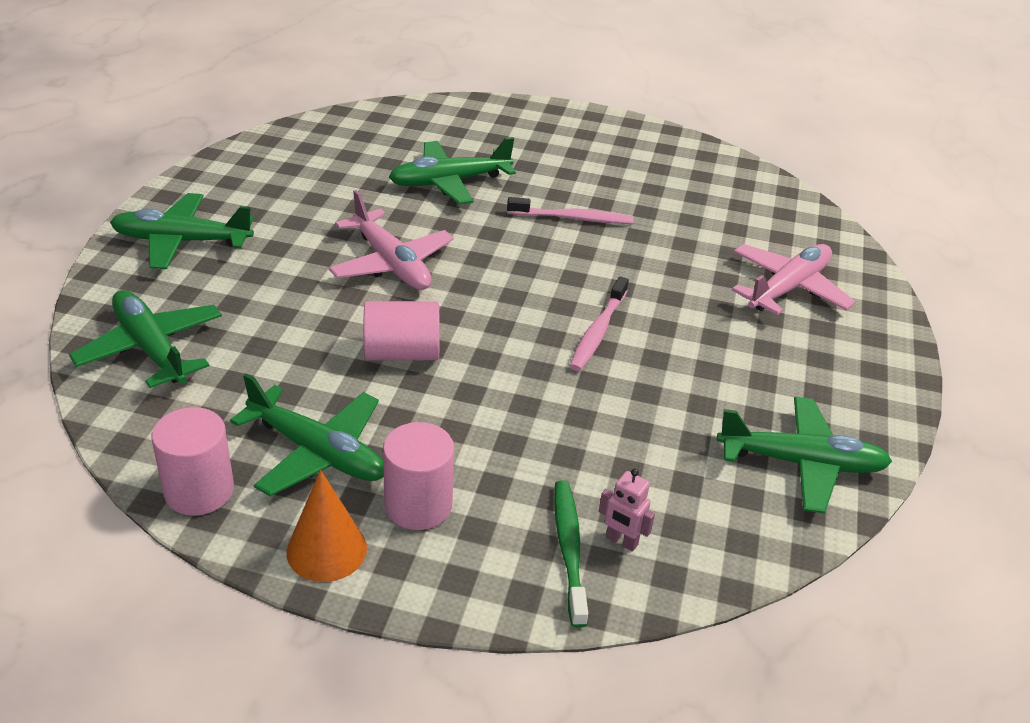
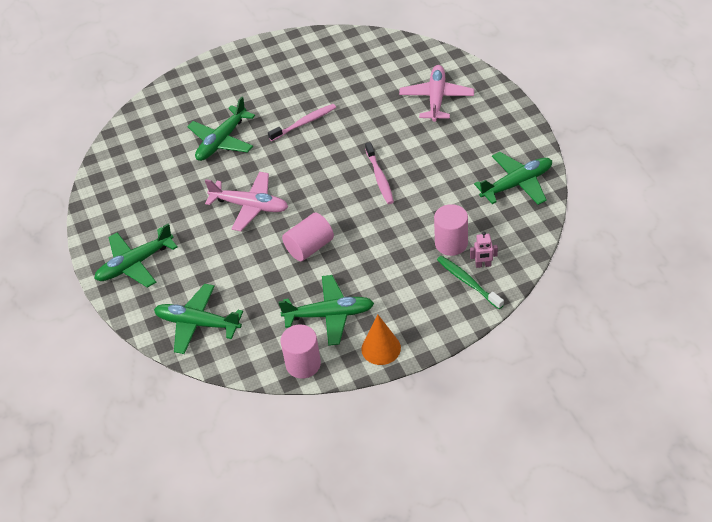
camera: 30 degrees left, 10 degrees up
(418, 505) = (394, 306): pink cylinder -> pink cylinder (451, 243)

